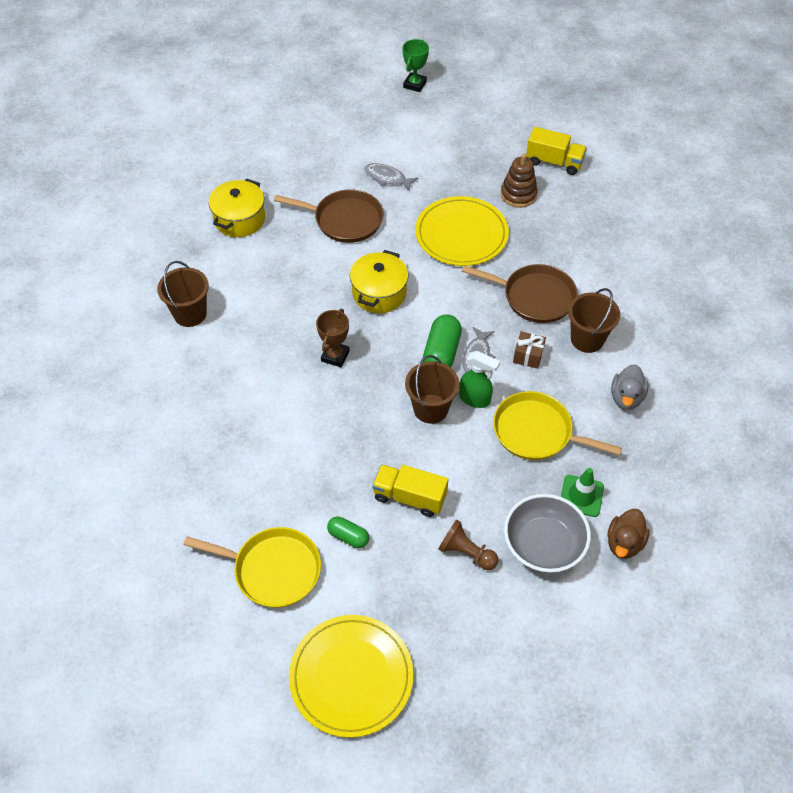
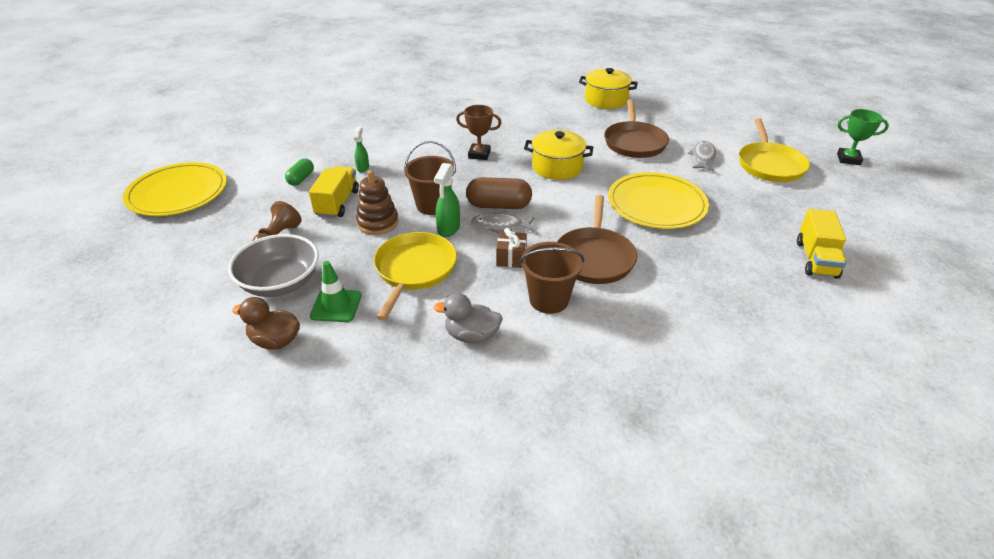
camera: 80 degrees right, 15 degrees down
(190, 314) = (501, 95): brown bucket -> none
(273, 570) = (276, 152): yellow pan -> yellow pan (770, 165)
(337, 471) = (363, 168): none -> green spray bottle
(441, 353) = (499, 205): green capsule -> brown capsule
(518, 194) = (740, 236): brown stacking toy -> brown stacking toy (378, 223)

